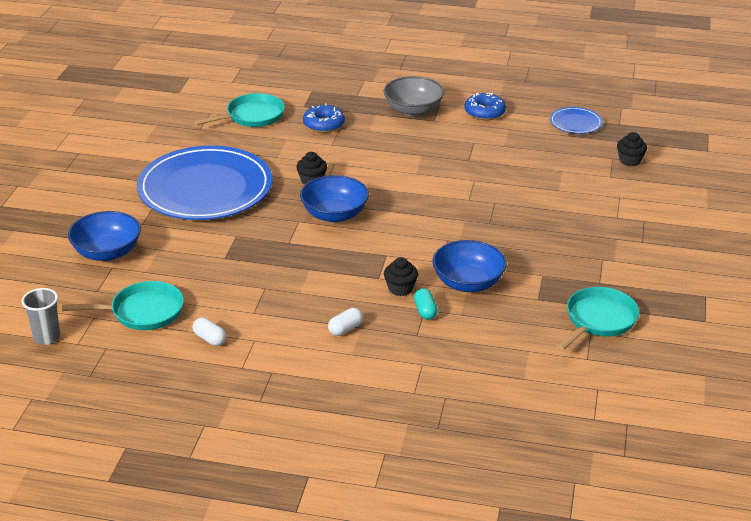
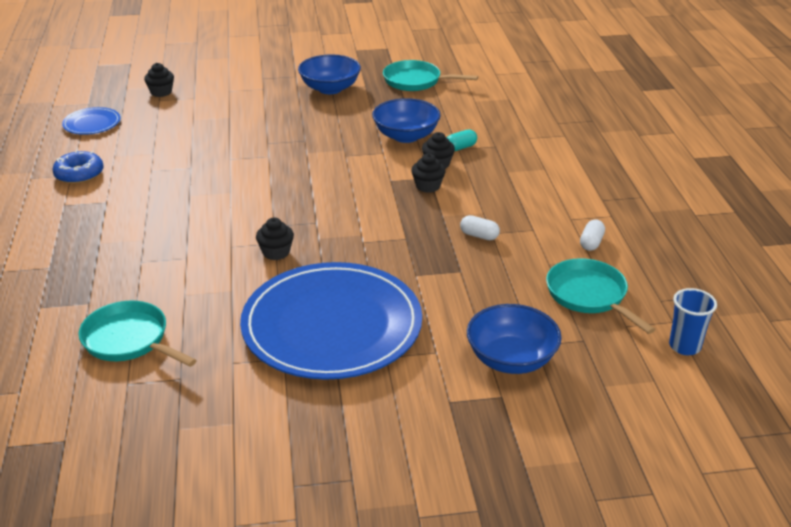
camera: 110 degrees left, 0 degrees up
(47, 337) = (684, 346): grey cup -> blue cup
(324, 124) = (137, 275): blue donut -> none
(334, 214) = (337, 223): blue bowl -> blue bowl (330, 88)
(345, 329) = (515, 178): white capsule -> white capsule (479, 235)
(363, 273) = (428, 186): none -> black cupcake
(413, 110) = (83, 219): grey bowl -> none

